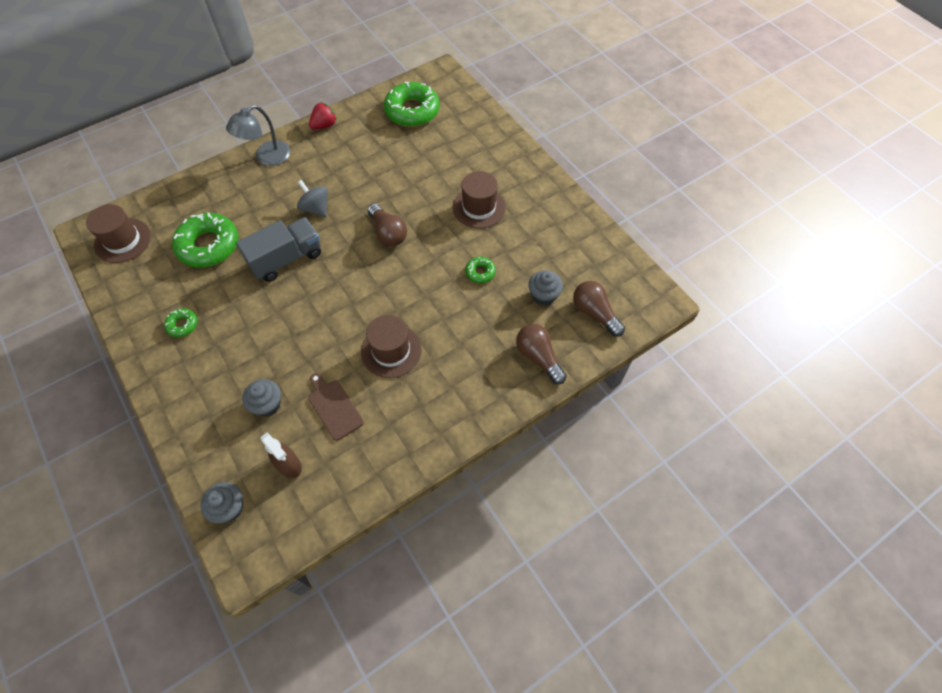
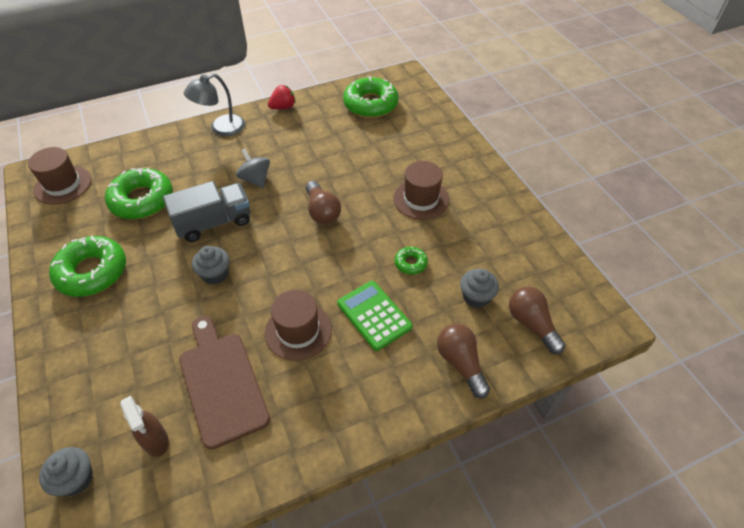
camera: 10 degrees right, 10 degrees down
(182, 325) = (92, 272): green donut -> green donut, size x2.13
(267, 404) = (152, 368): grey cupcake -> grey cupcake (215, 274)
(334, 407) = (222, 383): brown cutting board -> brown cutting board, size x1.68
(456, 326) = (374, 315): none -> green calculator

